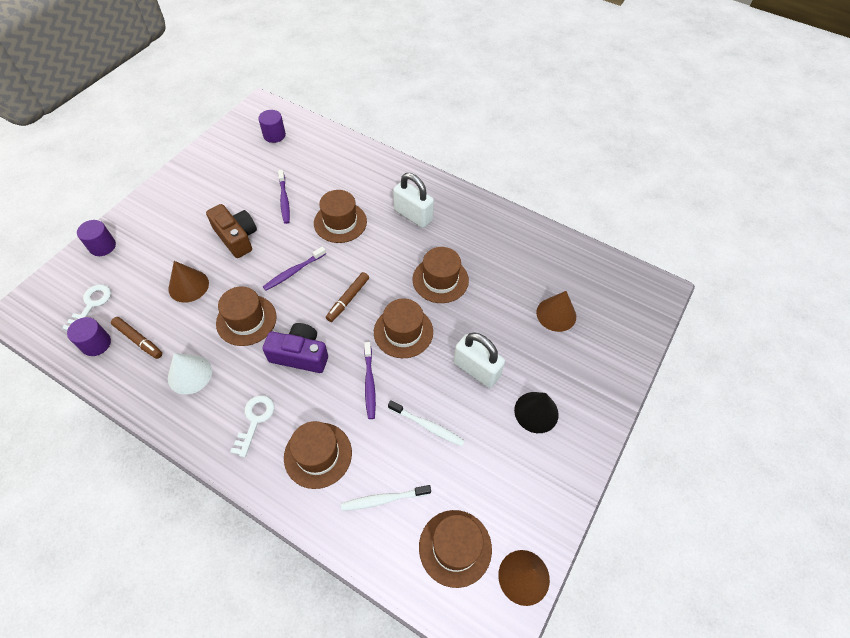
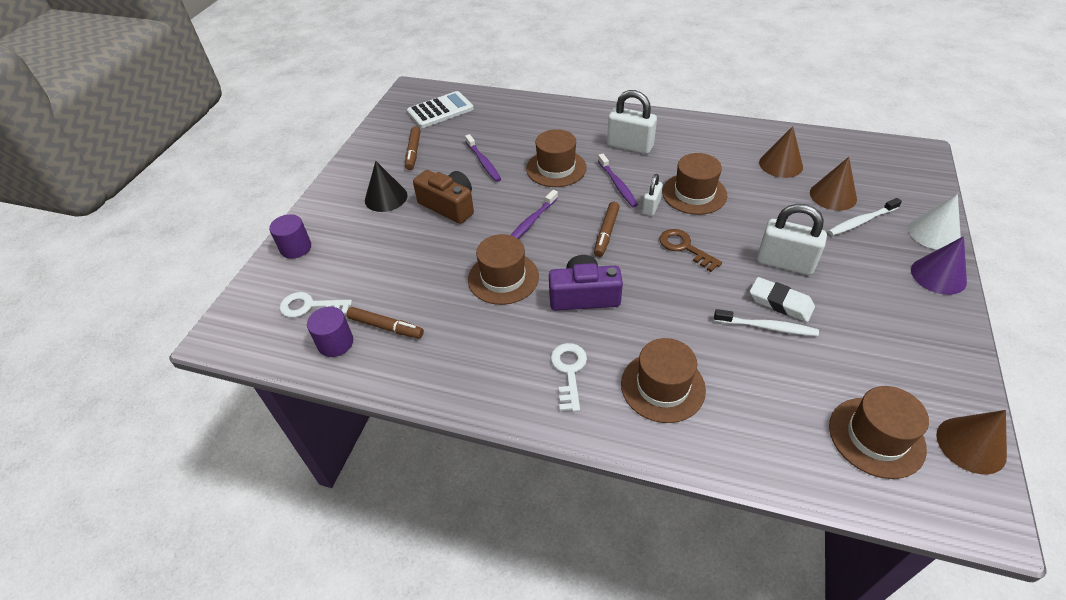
camera: 10 degrees left, 10 degrees down
(91, 305) = (310, 306): white key -> white key turned 90 degrees counterclockwise
(188, 286) = (418, 261): brown cone -> brown cone (780, 164)
(190, 374) = (466, 345): white cone -> white cone (934, 233)
(233, 174) = (413, 152): none -> brown marker
(274, 135) = (440, 110): purple cylinder -> white calculator
(369, 383) = (678, 303): purple toothbrush -> purple toothbrush (617, 185)
(383, 499) = (765, 411): white toothbrush -> white toothbrush (861, 221)
(397, 283) = (651, 207): none -> white padlock
(403, 332) = (684, 248): brown hat -> brown key
(451, 406) = (780, 303): none -> white eraser
(536, 412) = (873, 285): black cone -> black cone (386, 197)
(596, 418) = (938, 275): none -> purple cone

